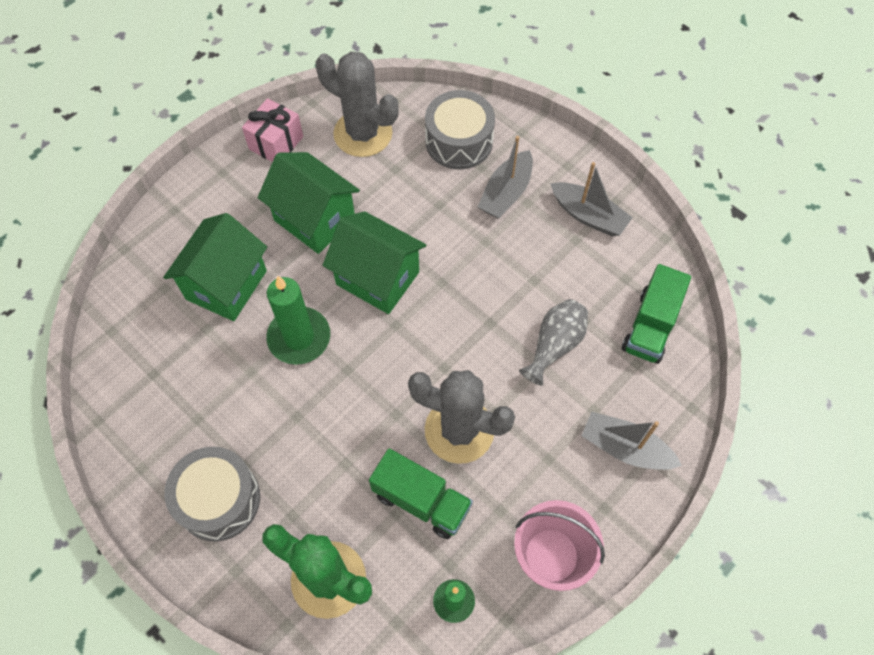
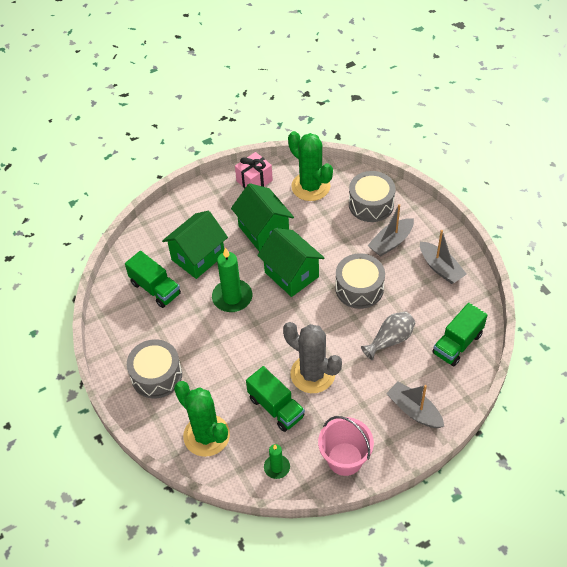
camera: 20 degrees right, 10 degrees down
(174, 353) = (155, 288): none -> green truck
(363, 134) = (310, 186): grey cactus -> green cactus
(484, 275) = (359, 288): none -> grey drum

